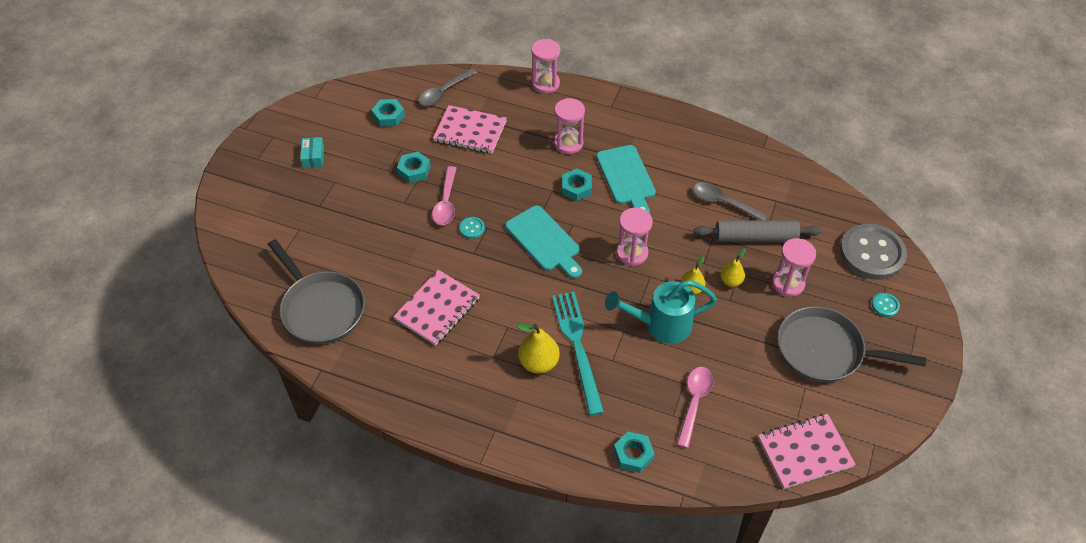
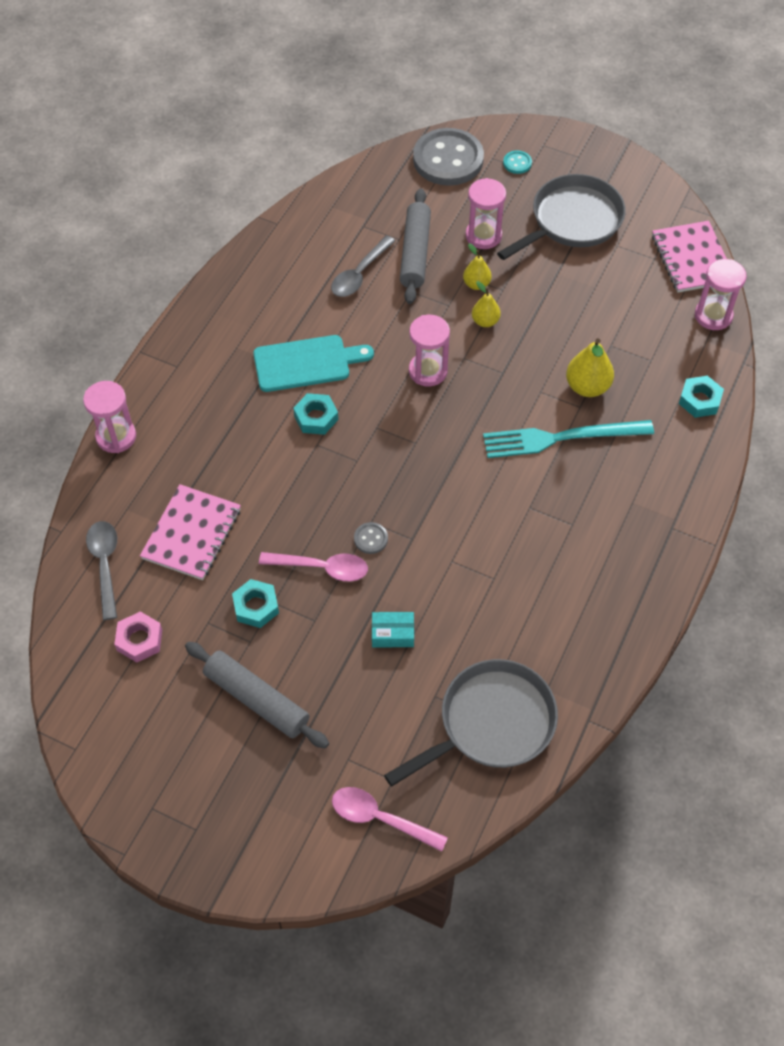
camera: 85 degrees left, 5 degrees up
(313, 157) = (206, 745): turquoise box -> turquoise box (392, 634)
(344, 178) = (257, 699): none -> grey rolling pin
(388, 116) = (139, 640): turquoise nut -> pink nut
(437, 309) = (499, 583): pink notebook -> none
(444, 92) = (105, 565): grey spoon -> grey spoon turned 150 degrees counterclockwise
(472, 228) = (371, 539): turquoise button -> grey button
(538, 362) = (582, 478): yellow pear -> yellow pear (587, 387)
(544, 241) = (400, 459): turquoise cutting board -> none
(568, 143) = (236, 419): pink hourglass -> pink hourglass (713, 316)
(661, 324) = (533, 356): turquoise watering can -> none
(694, 402) = (635, 339): pink spoon -> pink spoon (380, 818)
(825, 351) = (572, 221): grey pan -> grey pan turned 150 degrees counterclockwise

